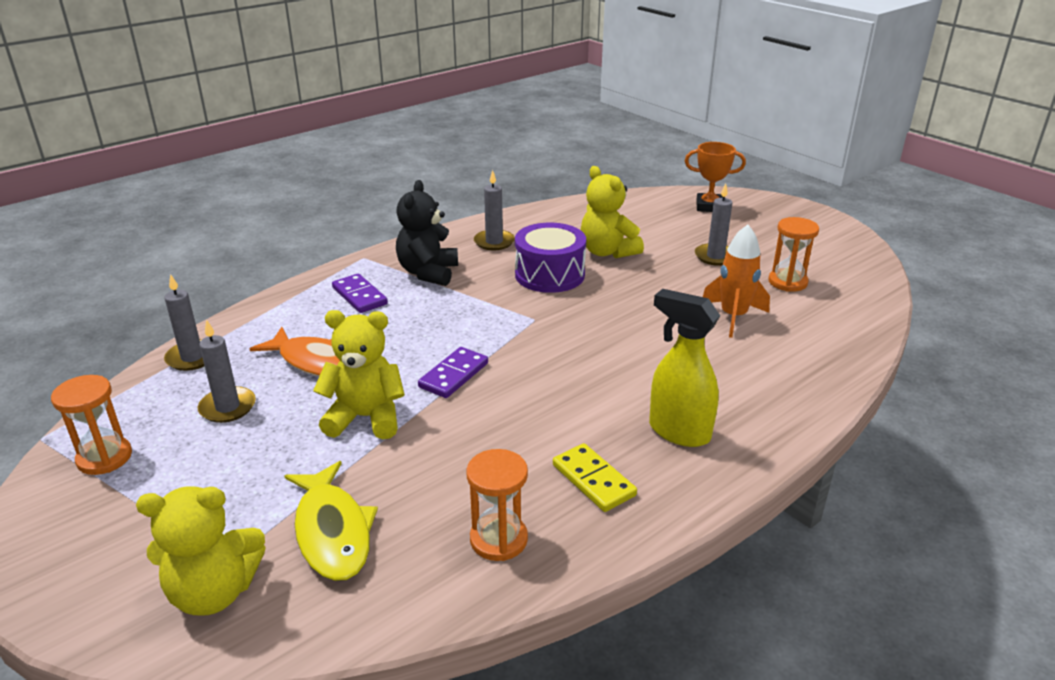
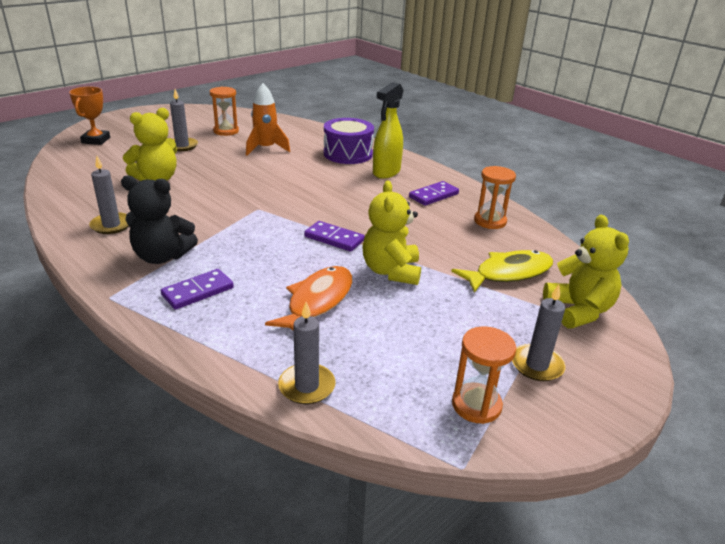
camera: 95 degrees left, 0 degrees up
(227, 407) = (389, 343): grey candle -> grey candle (537, 365)
(549, 275) = (188, 202): purple drum -> purple drum (348, 154)
(593, 480) = (433, 195): yellow domino -> purple domino

